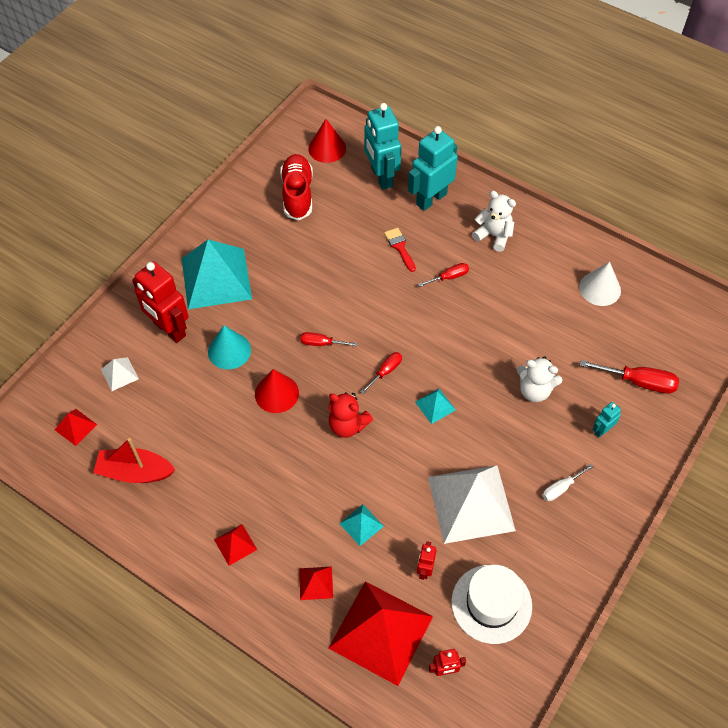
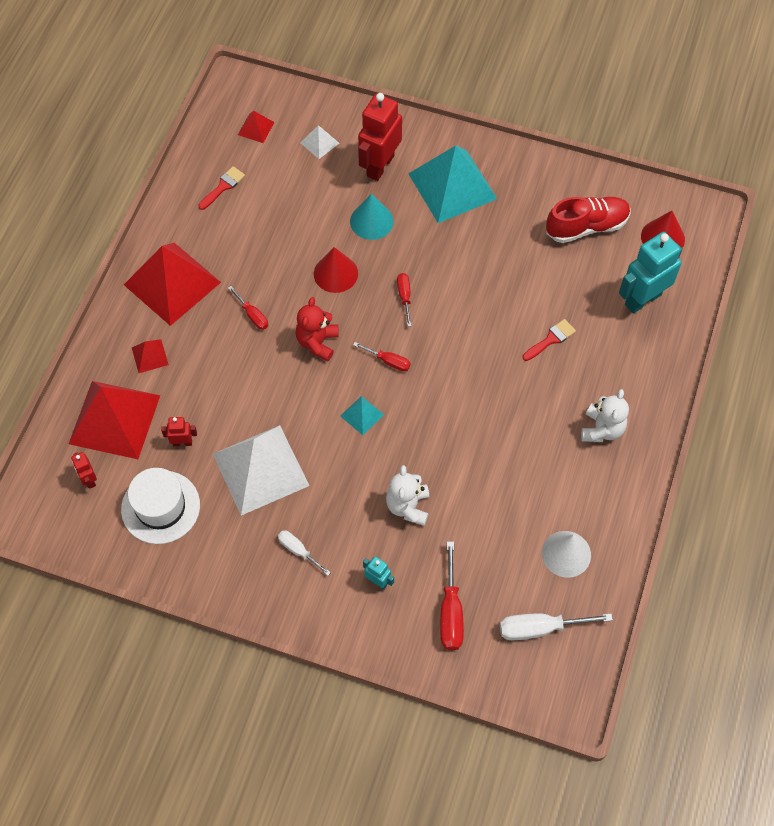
camera: 75 degrees right, 5 degrees up
(135, 472) = (223, 186): red boat -> red brush
(235, 544) = (172, 283): red pyramid -> red pyramid, size x2.31
(361, 524) = (215, 379): turquoise pyramid -> none
(431, 199) = (630, 355): turquoise robot -> none
(449, 277) = (527, 395): red screwdriver -> red screwdriver (252, 315)
(662, 323) = (540, 628): none -> white screwdriver

